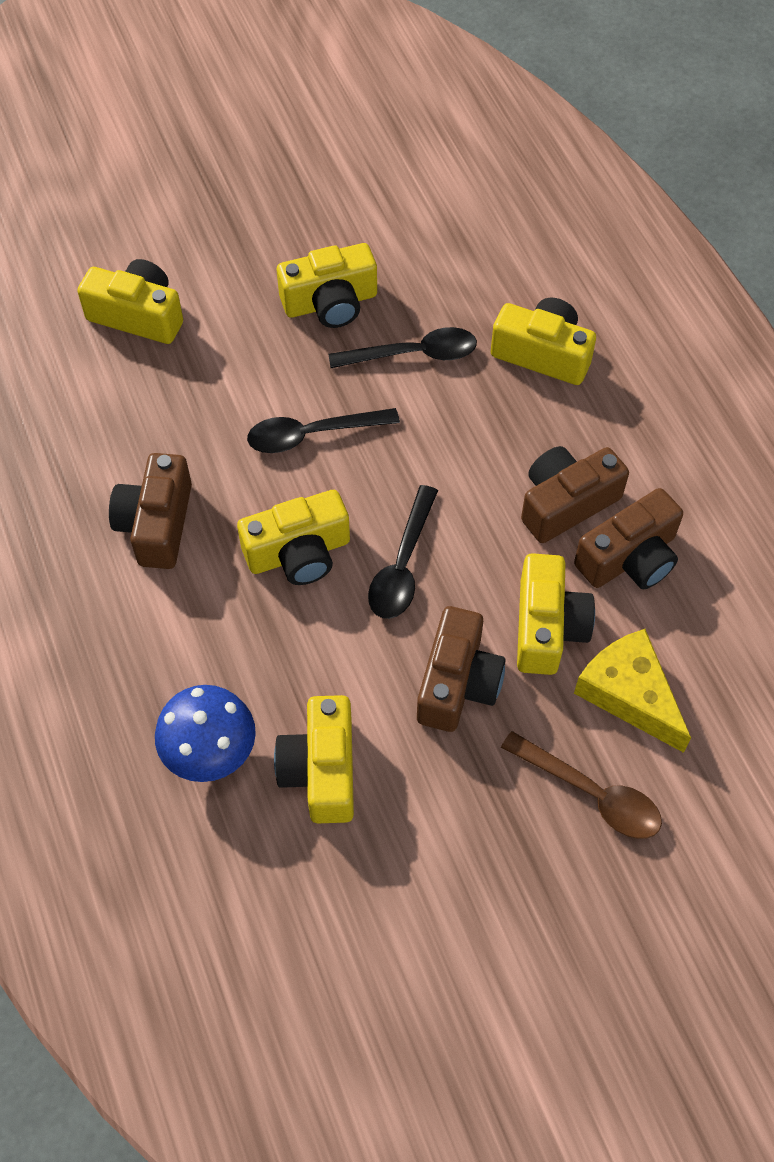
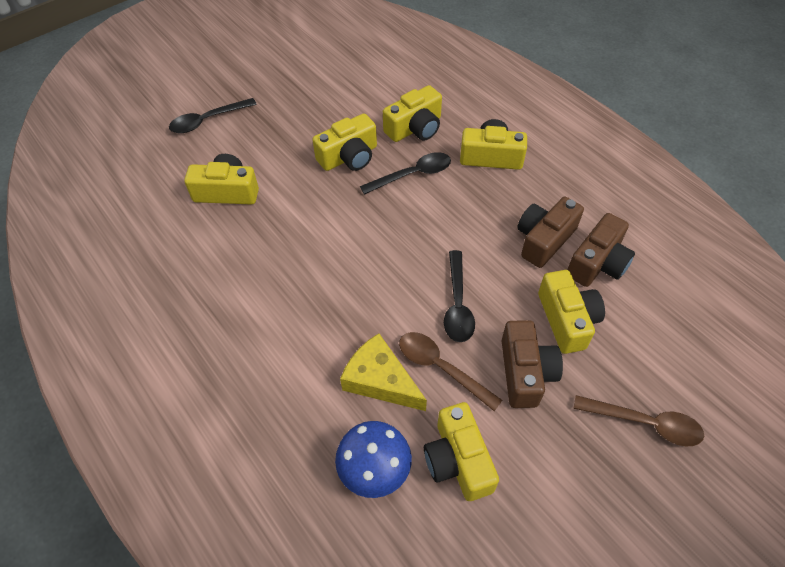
camera: 15 degrees left, 5 degrees down
(157, 524) = (282, 320): brown camera -> none
(298, 553) = (386, 314): yellow camera -> yellow camera (415, 128)
(312, 435) = (367, 237): black spoon -> black spoon (207, 121)
(345, 645) = (441, 367): none -> brown spoon
(629, 693) = (638, 349): yellow cheese -> yellow cheese (380, 380)

